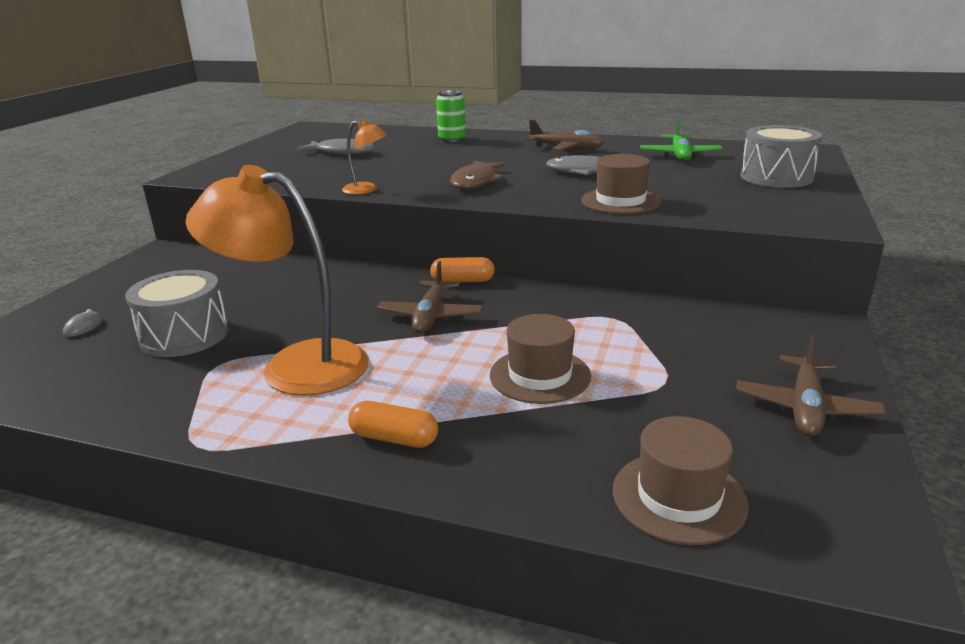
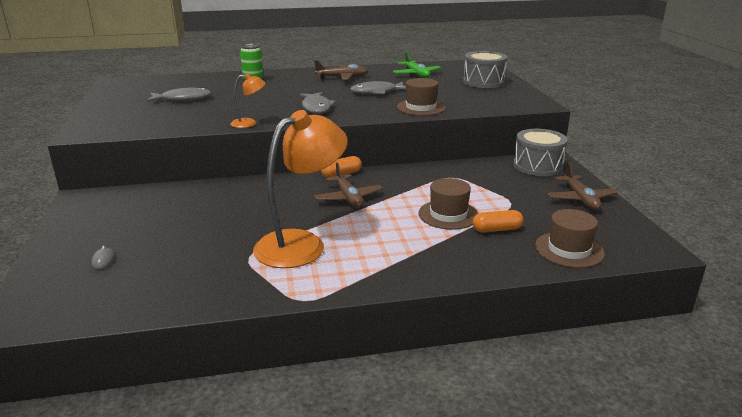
camera: 30 degrees left, 0 degrees up
(184, 335) = (196, 246): grey drum -> grey drum (538, 166)
(296, 365) = (302, 244): orange lamp -> orange lamp turned 150 degrees clockwise
(394, 438) = (412, 264): orange capsule -> orange capsule (497, 229)
(476, 182) = (316, 107): brown fish -> grey fish

